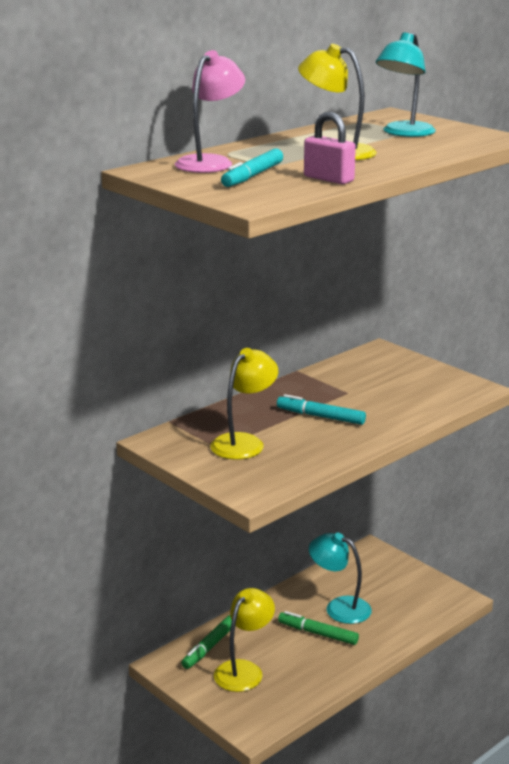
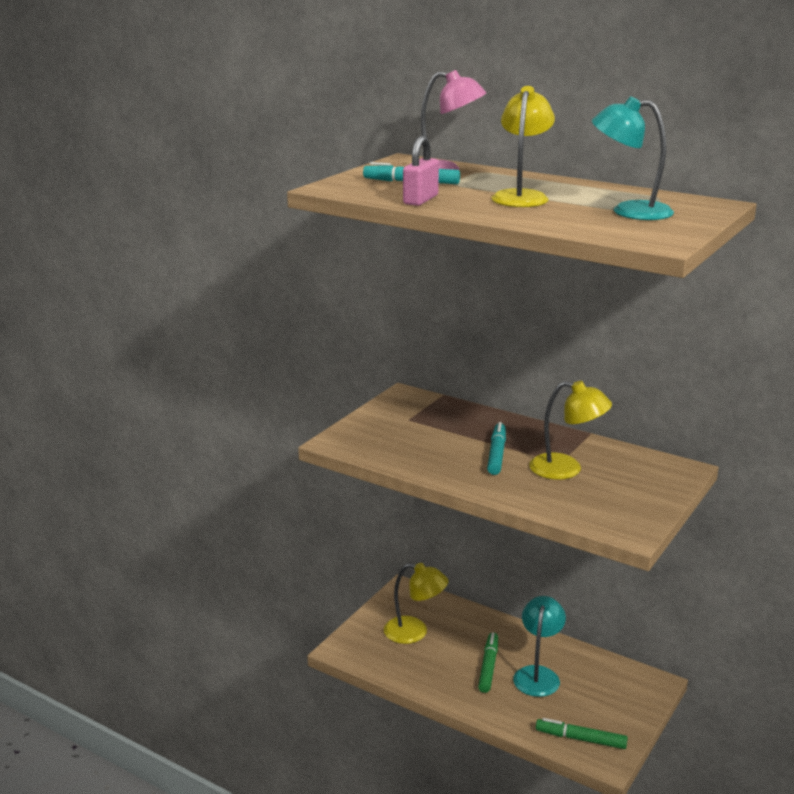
camera: 75 degrees right, 0 degrees up
(209, 647) = (437, 608): green marker -> green marker (580, 739)
(244, 442) = (423, 428): yellow lamp -> yellow lamp (566, 469)

